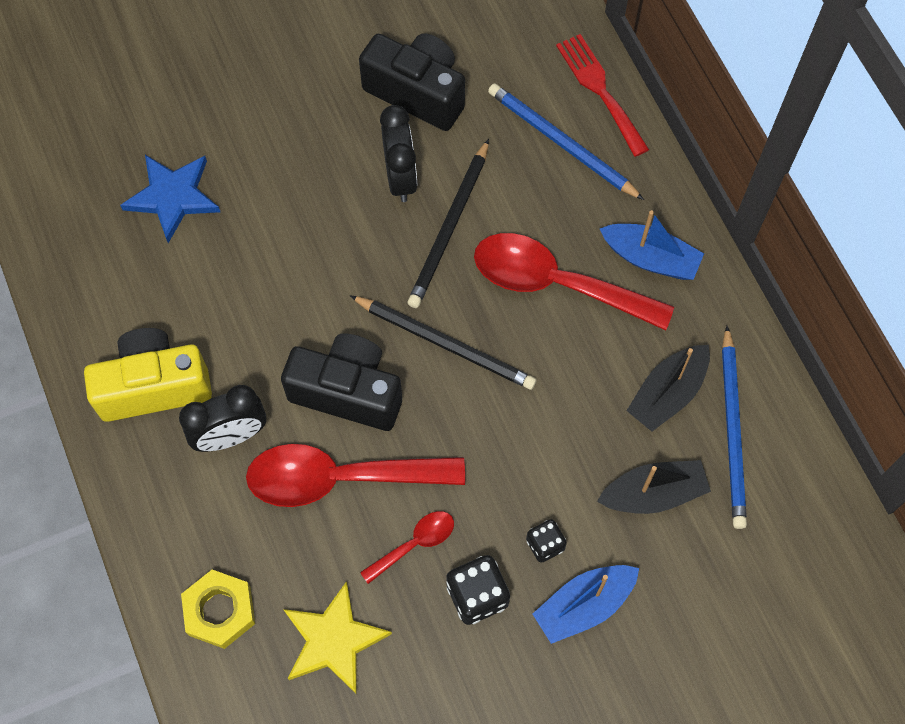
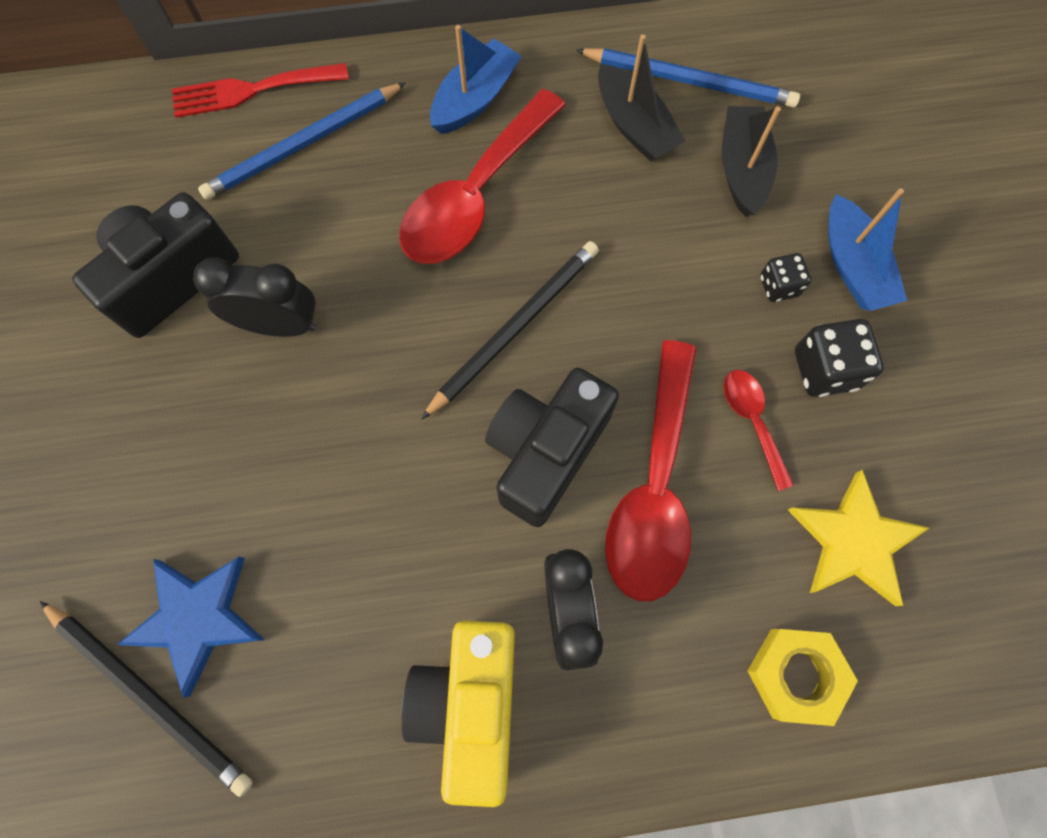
camera: 75 degrees left, 5 degrees up
(449, 227) = (367, 287): black pencil -> black pencil (150, 696)

